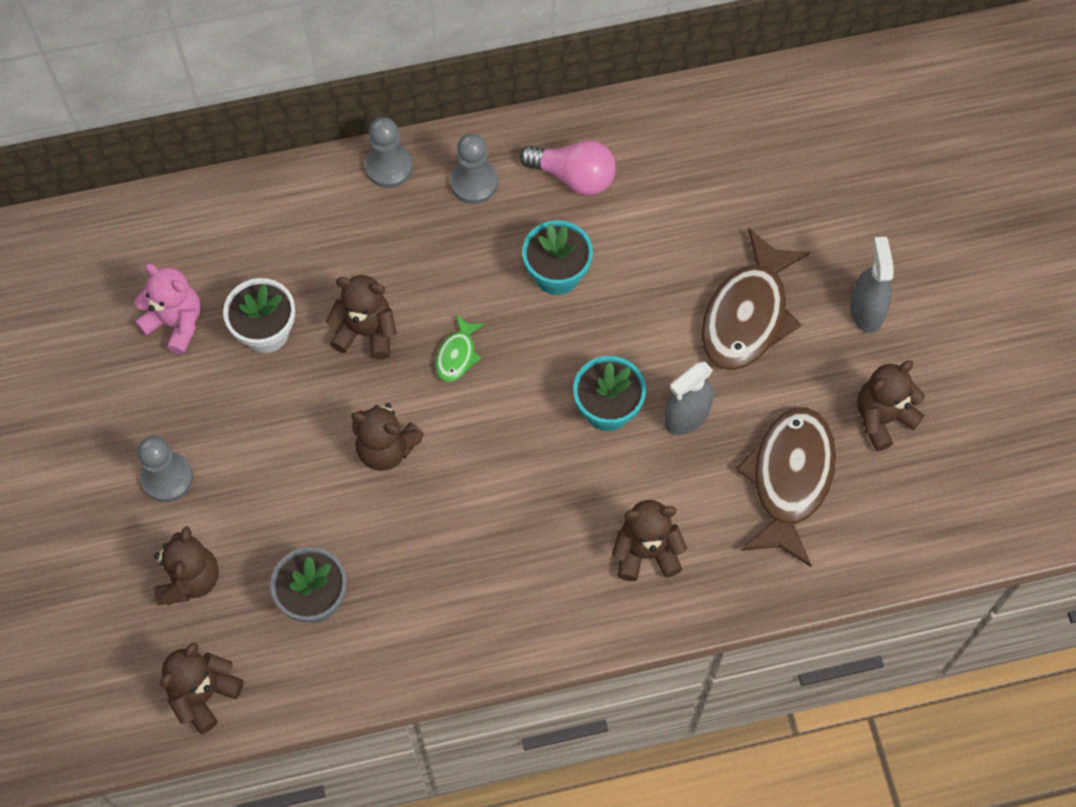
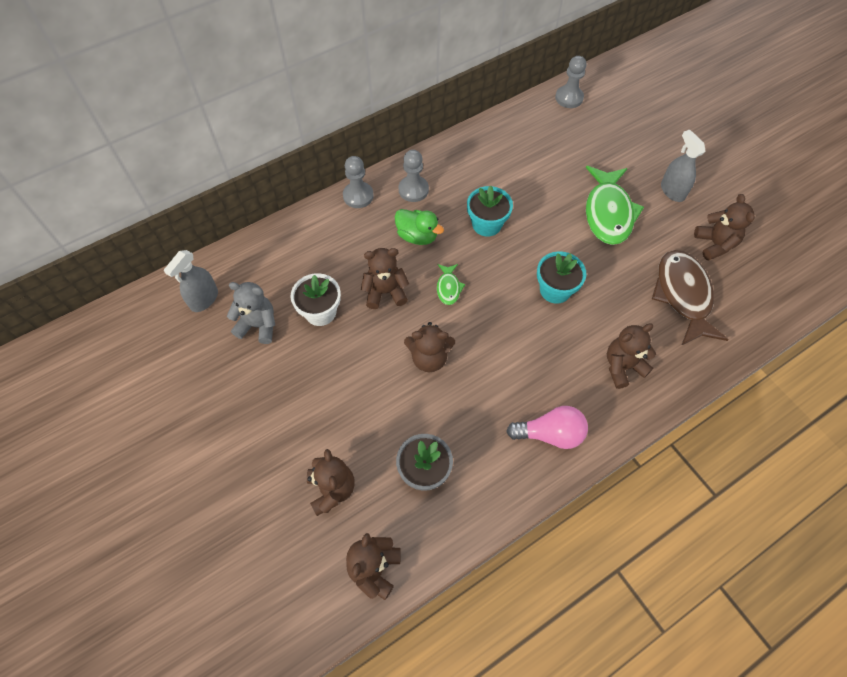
camera: 20 degrees left, 5 degrees down
(167, 477) = (289, 425): grey pawn -> grey pawn (569, 98)
(176, 323) = (258, 325): pink teddy bear -> grey teddy bear
(447, 260) = (417, 236): none -> green duck
(573, 177) = (470, 170): pink light bulb -> pink light bulb (550, 434)
(686, 417) = (604, 279): grey spray bottle -> grey spray bottle (204, 299)
(748, 314) = (608, 213): brown fish -> green fish
(882, 418) = (715, 244): brown teddy bear -> brown teddy bear turned 135 degrees clockwise

